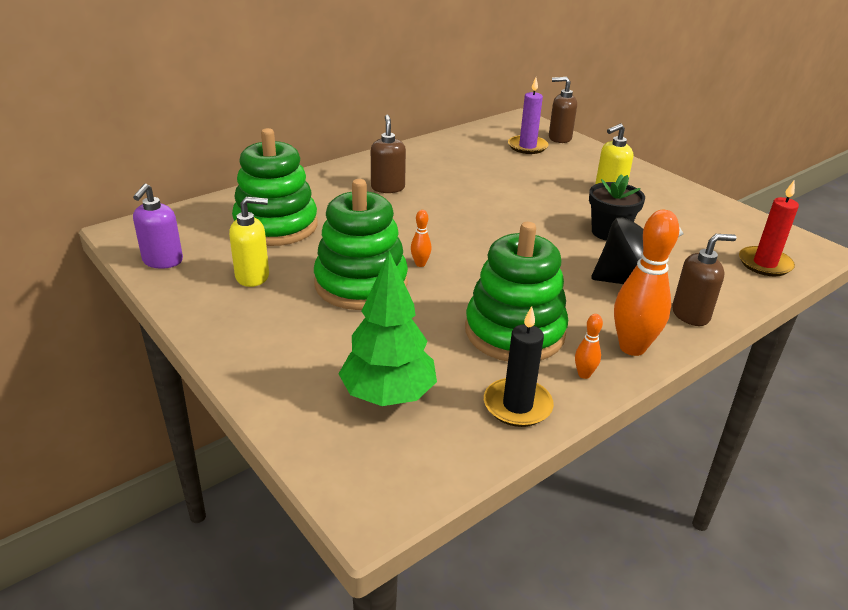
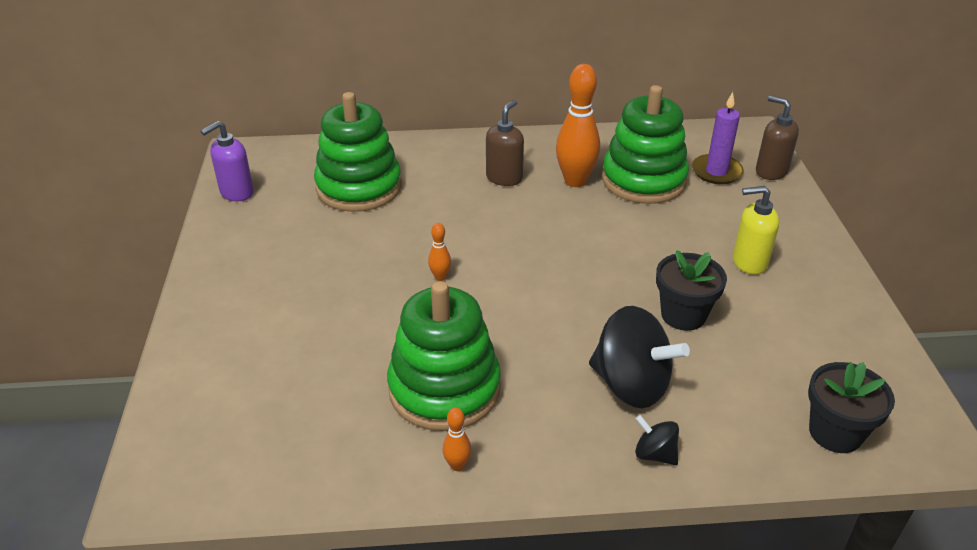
camera: 35 degrees right, 5 degrees up
(253, 276) = (287, 234): yellow soap dispenser -> none
(361, 284) = (364, 278): green stacking toy -> green stacking toy (643, 180)
(388, 395) = (267, 400): green tree -> none
(517, 405) = (360, 465): black candle -> none
(632, 347) = (541, 460): orange bowling pin -> orange bowling pin (575, 181)
(691, 314) = (654, 454): brown soap dispenser -> black spinning top
(764, 264) = (835, 432): red candle -> black flower pot

